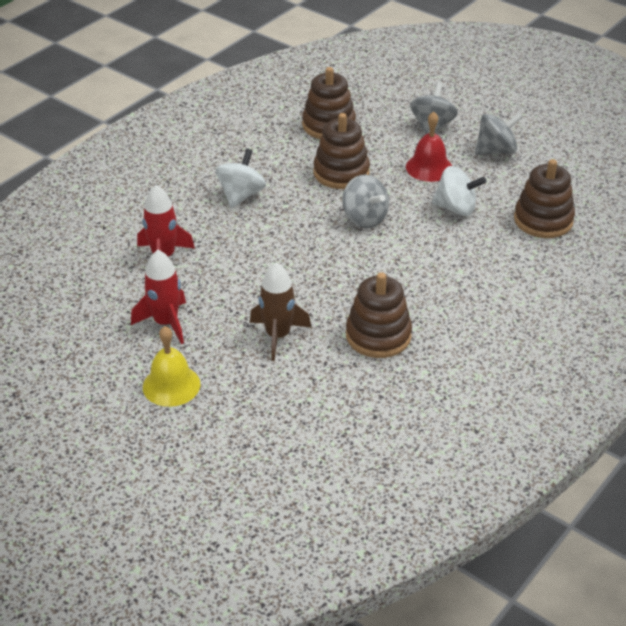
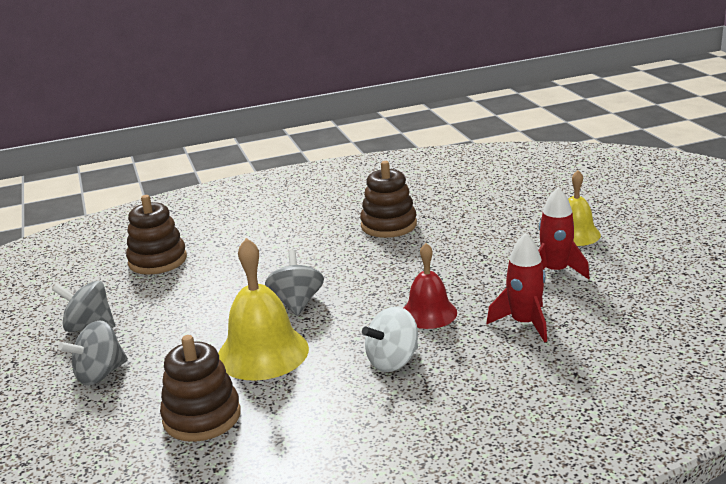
camera: 145 degrees left, 15 degrees down
(278, 336) = (465, 242): brown rocket -> none
(341, 173) = (262, 352): brown stacking toy -> yellow bell
(429, 167) = (173, 331): red bell -> red bell (428, 313)
(456, 208) = (208, 288): white spinning top -> none

